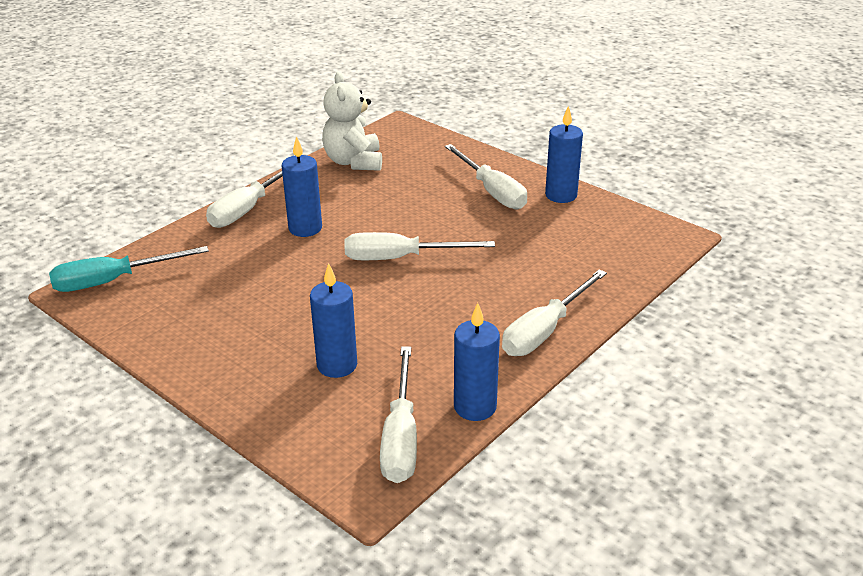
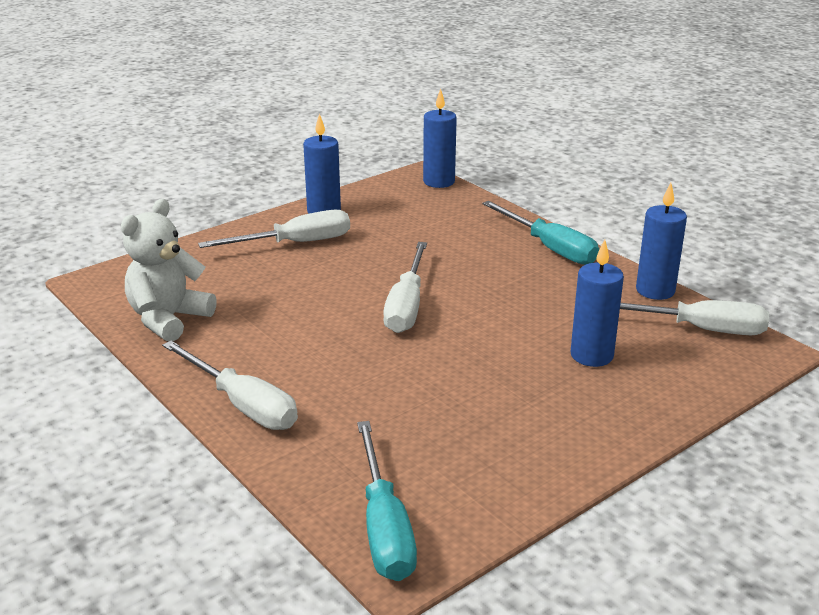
camera: 80 degrees left, 5 degrees down
(305, 228) = (316, 362): blue candle -> blue candle (439, 182)
(354, 162) = (168, 319): white teddy bear -> white teddy bear turned 120 degrees clockwise
(545, 330) = (549, 248): white screwdriver -> turquoise screwdriver

